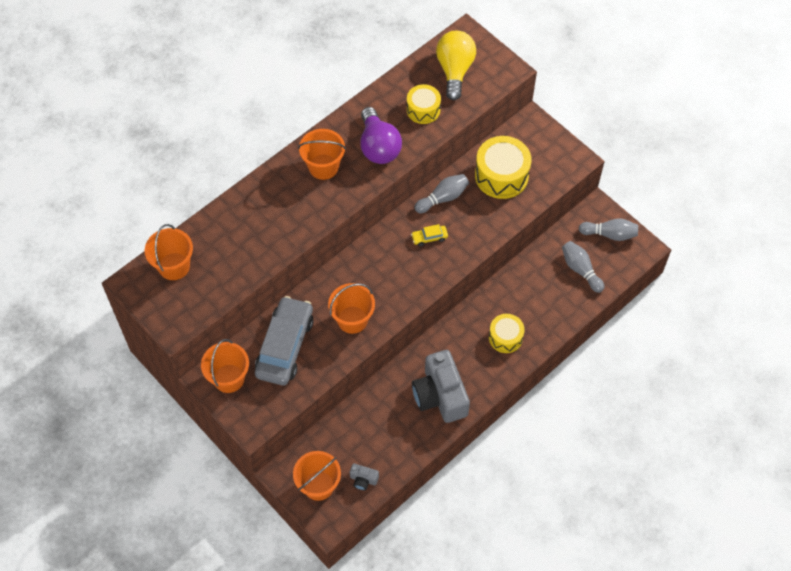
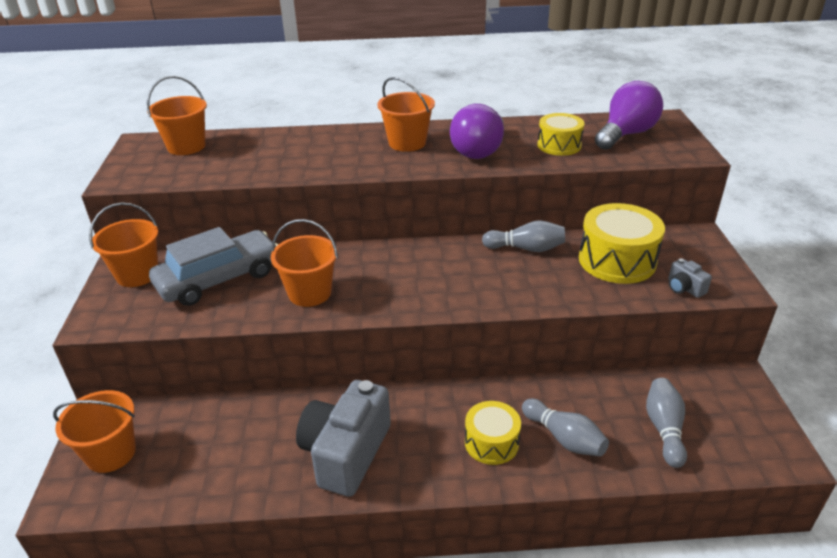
camera: 40 degrees right, 25 degrees down
(363, 479) = (158, 482): grey camera -> grey camera (684, 288)
(429, 237) = (475, 270): yellow car -> none
(455, 70) = (626, 134): yellow light bulb -> purple light bulb
(609, 234) = (740, 414): grey bowling pin -> grey bowling pin (564, 438)

